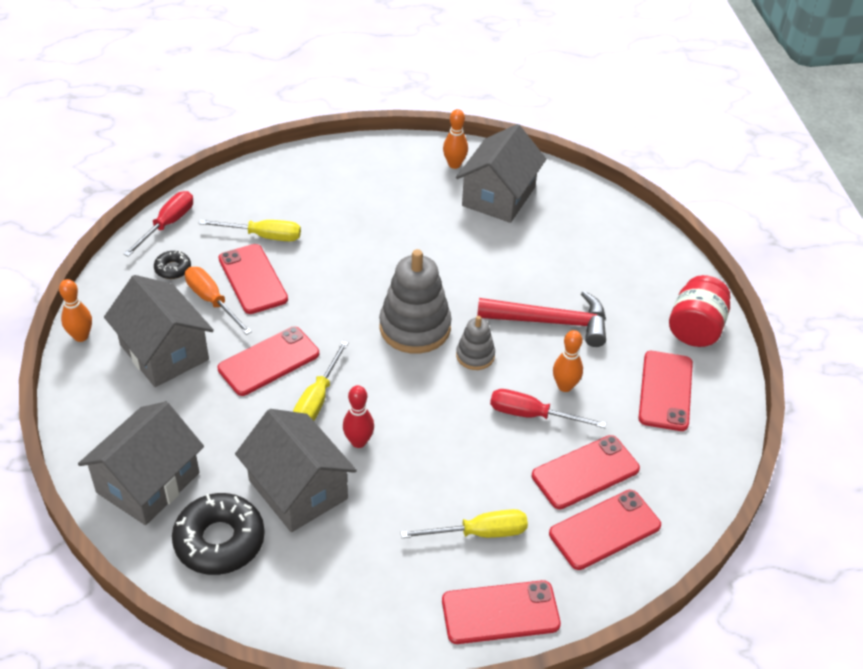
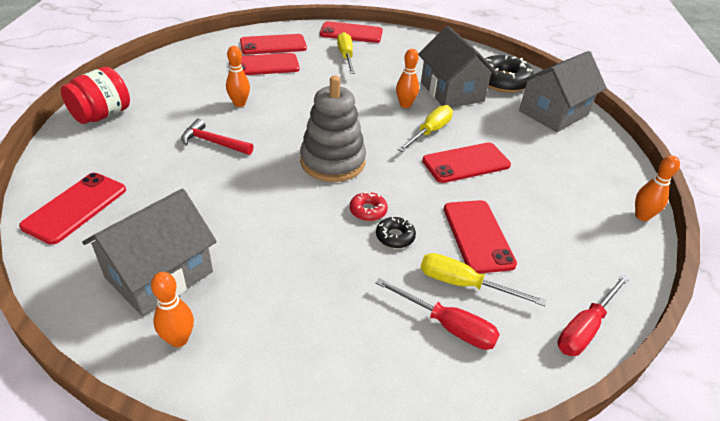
camera: 165 degrees left, 5 degrees down
(164, 352) = (559, 188): grey house -> none
(173, 269) = (566, 266): black donut -> black donut (395, 236)
(212, 301) = (519, 222): orange screwdriver -> none
(358, 441) = (405, 105): red bowling pin -> orange bowling pin
(359, 281) = (368, 210): none -> red donut
(475, 356) = (293, 133): grey stacking toy -> none
(479, 533) = (346, 56): yellow screwdriver -> yellow screwdriver turned 75 degrees clockwise
(532, 415) = (276, 94): red screwdriver -> red screwdriver (448, 326)
(551, 322) = (213, 142): red hammer -> red hammer, size x0.64
(665, 391) = (170, 88): red phone -> red phone (75, 208)

